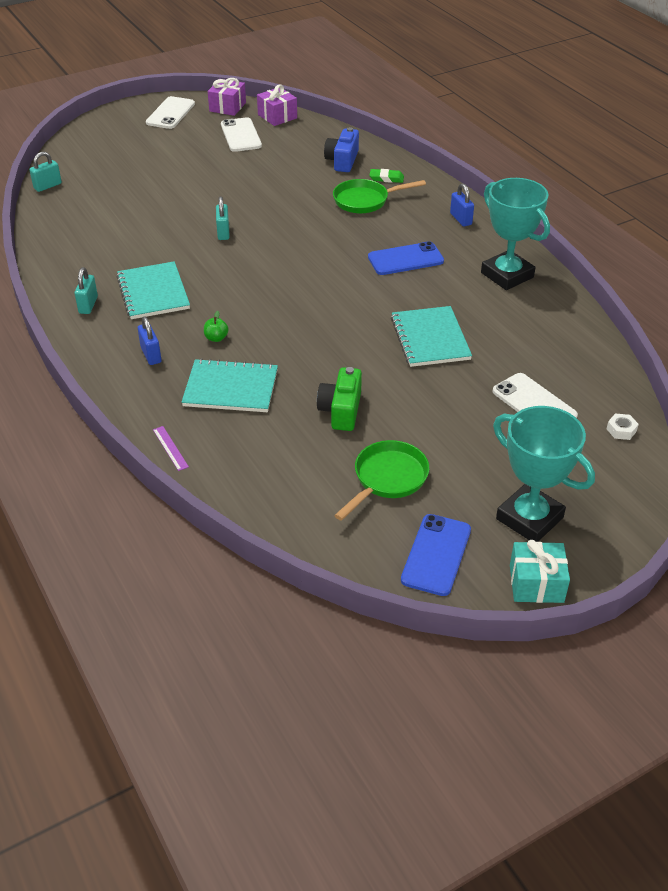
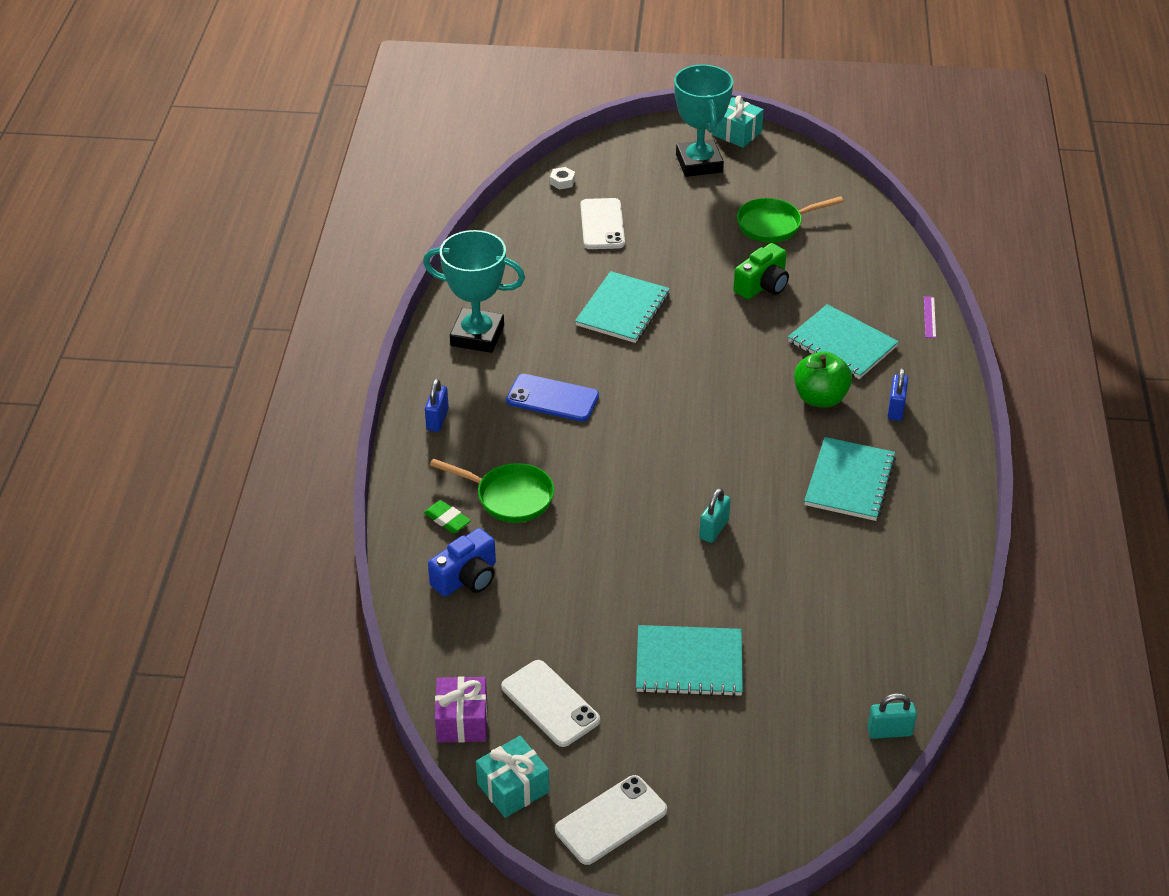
camera: 145 degrees left, 0 degrees up
(88, 305) = (929, 497): turquoise padlock -> none
(182, 173) = (689, 663): none -> turquoise notebook
(216, 338) = (820, 398): green apple -> green apple, size x2.07
(227, 107) = (513, 788): purple gift -> turquoise gift
(241, 135) = (550, 704): white phone -> white phone turned 60 degrees counterclockwise
(436, 555) = (785, 171): blue phone -> none
(507, 275) = (477, 335): turquoise trophy -> turquoise trophy turned 75 degrees counterclockwise

